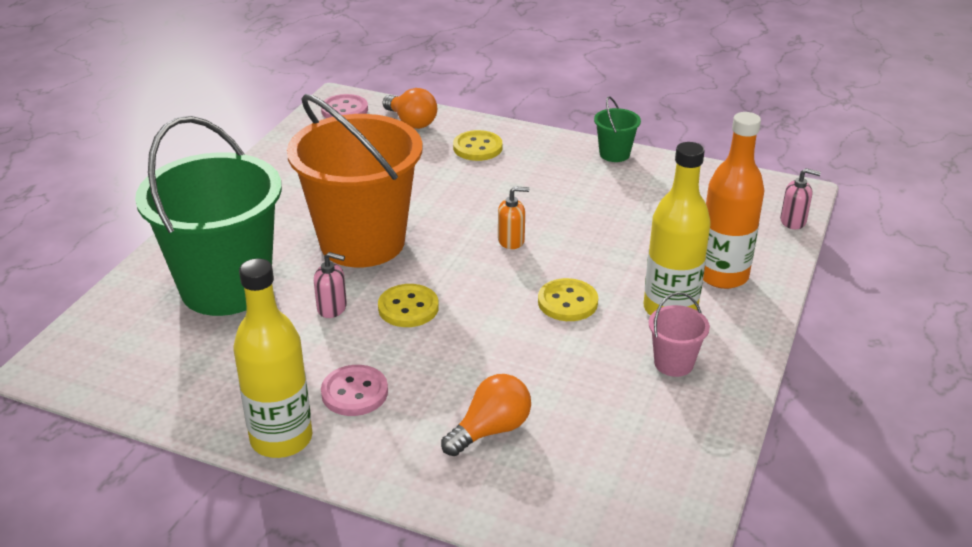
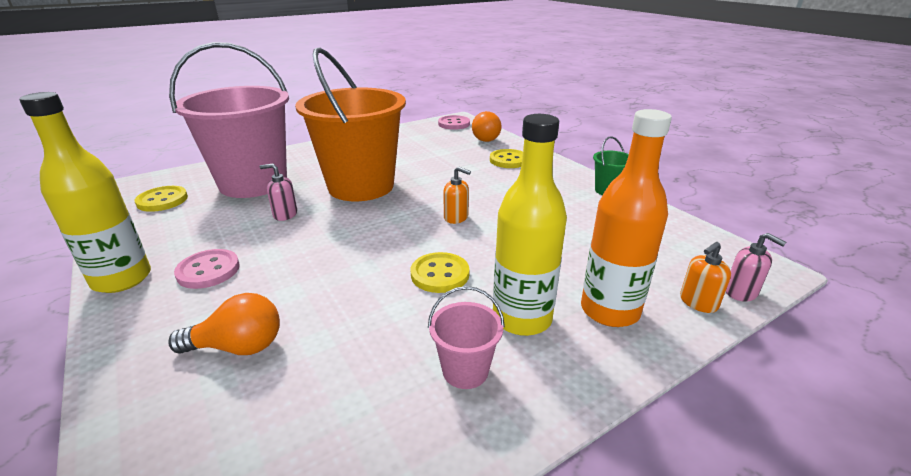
camera: 35 degrees right, 5 degrees down
(226, 288) = (253, 183): green bucket -> pink bucket
(332, 308) = (285, 214): pink soap dispenser -> pink soap dispenser turned 135 degrees clockwise
(408, 308) = (326, 232): yellow button -> yellow button (162, 200)
(773, 242) = (698, 302): none -> orange soap dispenser

